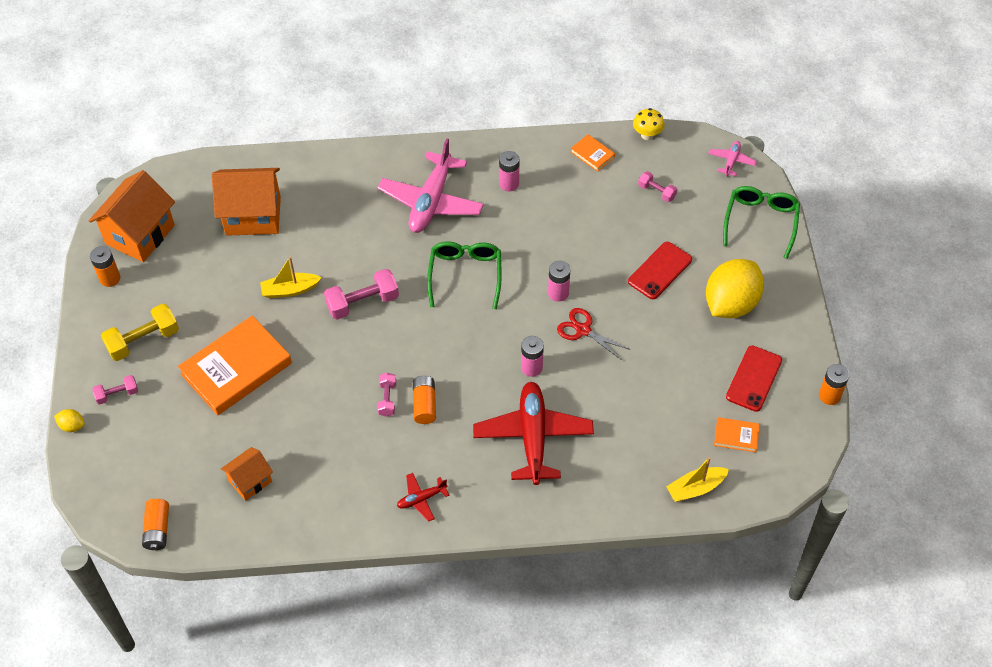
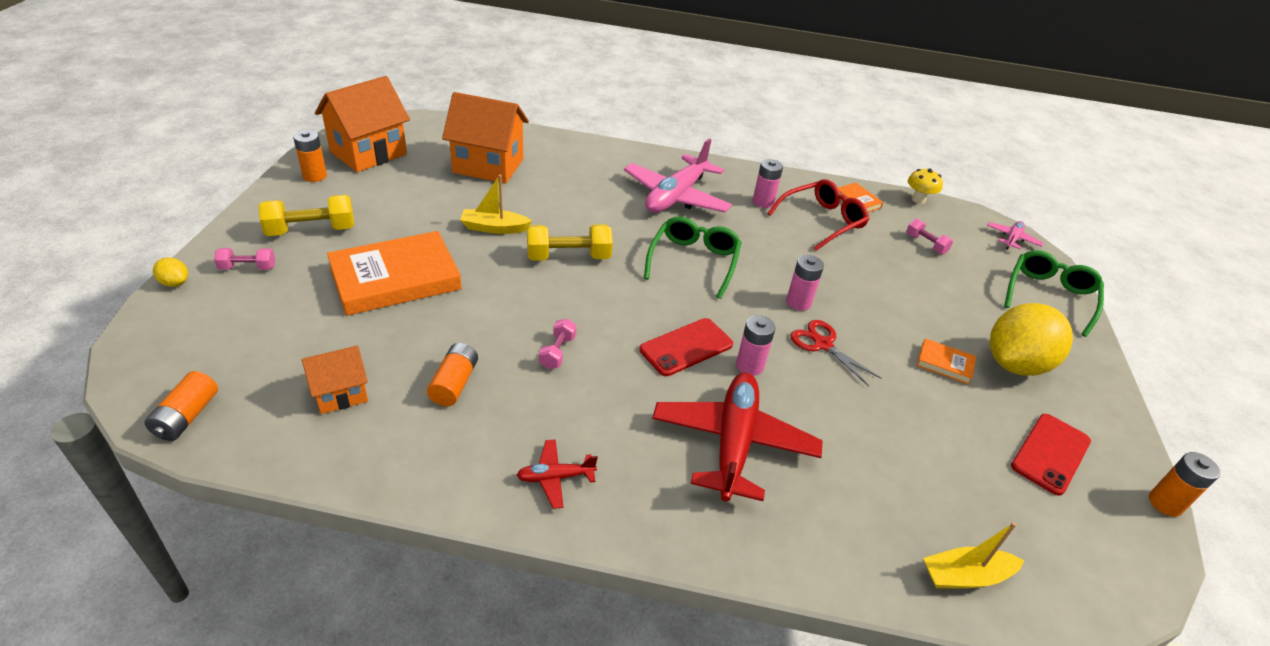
camera: 10 degrees right, 15 degrees down
(362, 303) = (568, 257): pink dumbbell -> yellow dumbbell
(424, 404) = (601, 369): orange battery -> orange battery (454, 384)
(564, 192) = (821, 221): none -> red glasses
(660, 270) = (925, 311): red phone -> red phone (686, 347)
(736, 436) = (1028, 520): orange book -> orange book (945, 364)

